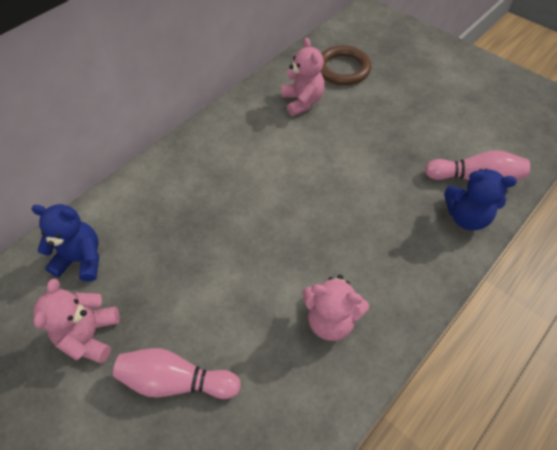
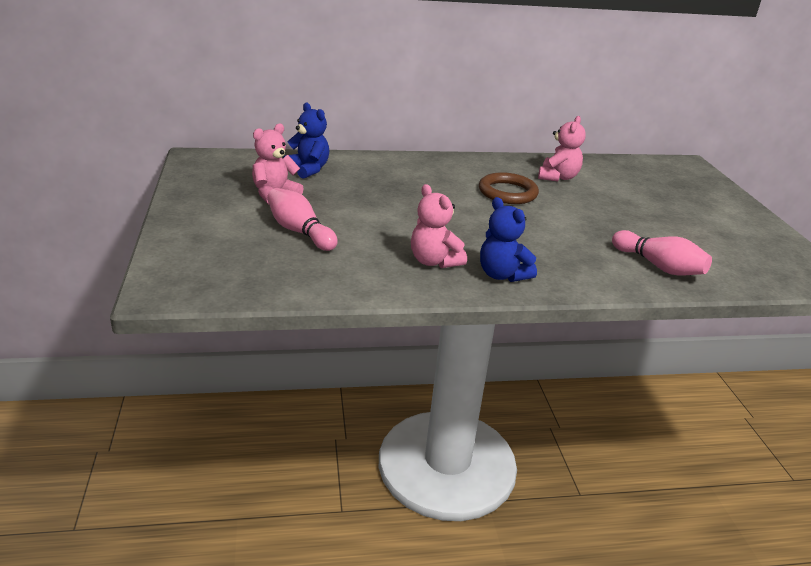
camera: 35 degrees right, 25 degrees down
(343, 69) = (618, 177): brown ring -> brown ring (507, 192)
(466, 217) = (619, 277): blue teddy bear -> blue teddy bear (502, 275)

